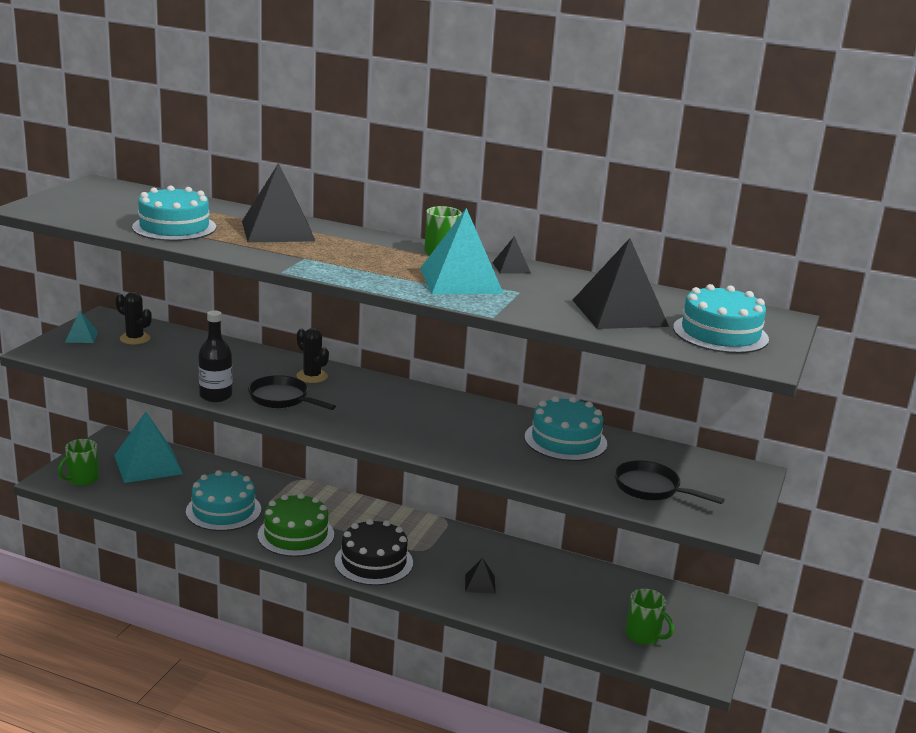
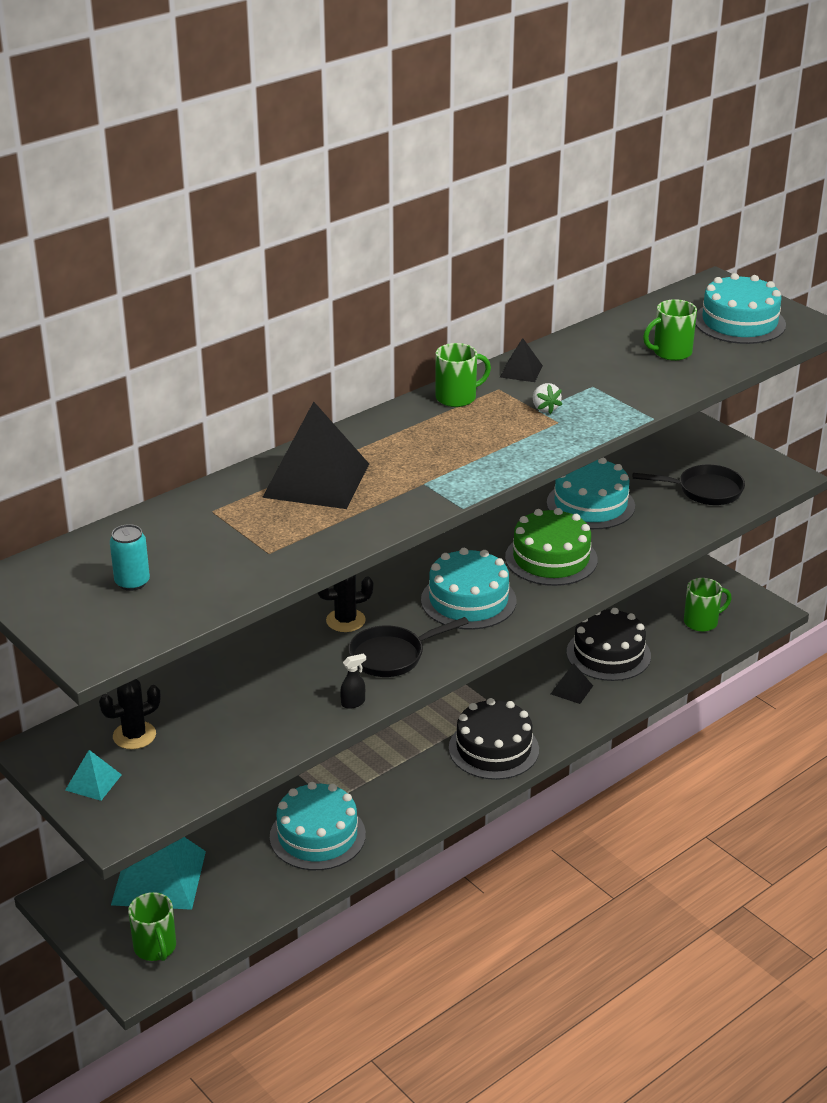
camera: 60 degrees left, 10 degrees up
(112, 206) = (132, 582): none -> turquoise can
(174, 227) = (256, 549): turquoise cake -> turquoise cake (468, 600)
(216, 396) = (353, 703): black bottle -> black spray bottle
(296, 535) = (406, 791): green cake -> green cake (551, 558)
(461, 280) = (545, 408): turquoise pyramid -> white strawberry
(545, 593) = (608, 654): none -> black cake
(619, 313) = (671, 352): black pyramid -> green mug
(651, 489) = (704, 490): black pan -> black pan turned 150 degrees counterclockwise

